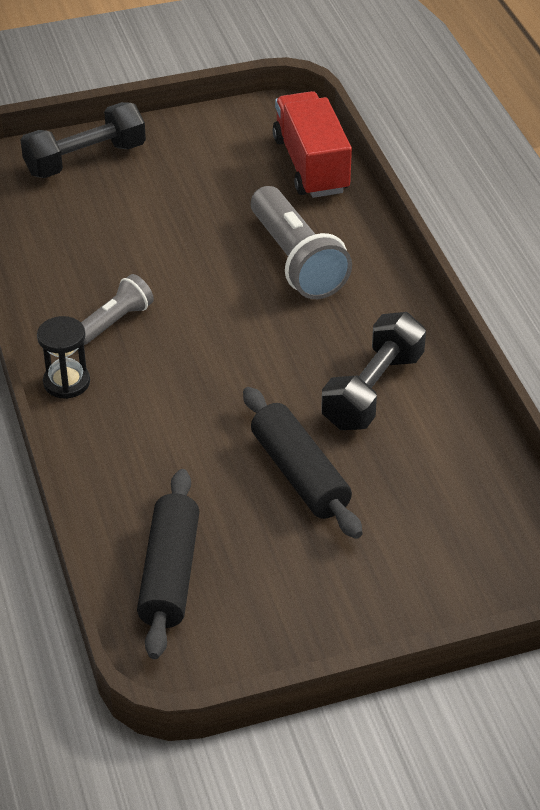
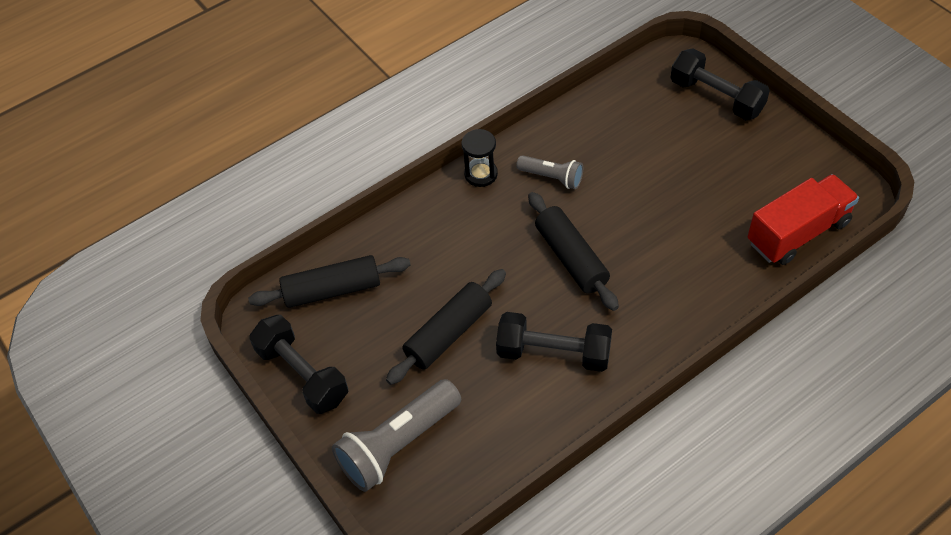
camera: 75 degrees right, 10 degrees up
(247, 339) = (571, 258): none -> black rolling pin
(292, 635) = (302, 374): none -> black dumbbell
(296, 261) = (674, 260): grey flashlight -> grey flashlight (398, 444)

